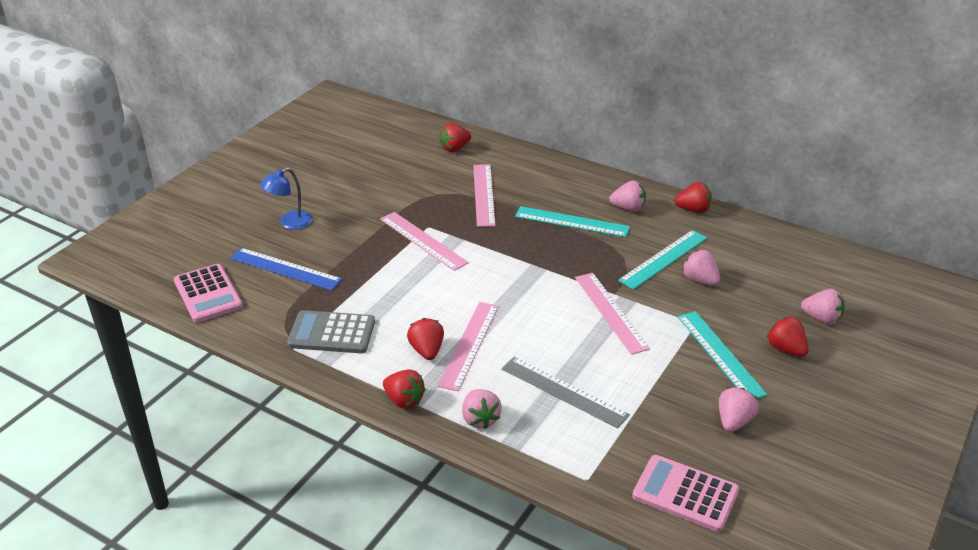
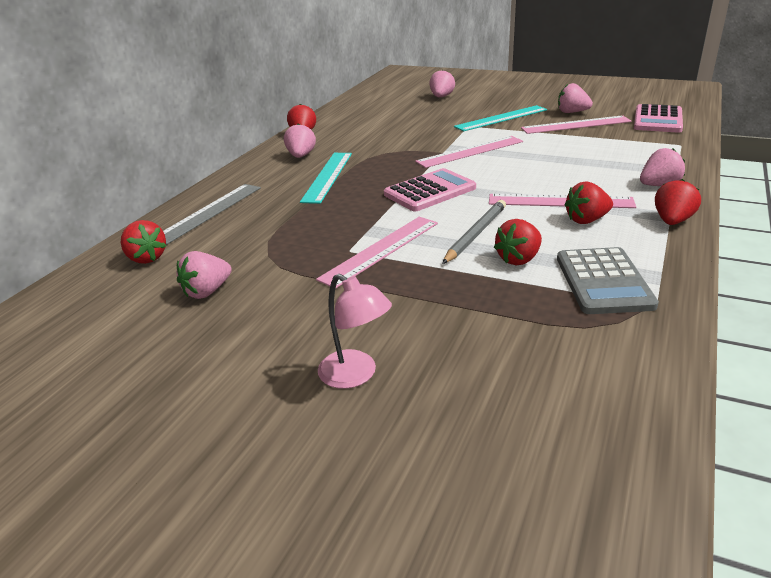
camera: 95 degrees left, 5 degrees down
(208, 294) = (597, 425): pink calculator -> pink calculator (430, 191)
(285, 269) = (487, 351): blue ruler -> none
(290, 223) = (356, 375): blue lamp -> pink lamp
(428, 287) = (475, 234): none -> grey pencil
(483, 194) = (272, 225): pink ruler -> pink ruler (576, 125)
(563, 392) = (590, 159): grey ruler -> grey ruler (209, 212)
(664, 259) = (383, 139): turquoise ruler -> none
(700, 280) = (409, 127): pink strawberry -> pink strawberry (207, 291)
(785, 349) = (482, 104): red strawberry -> red strawberry (519, 259)

